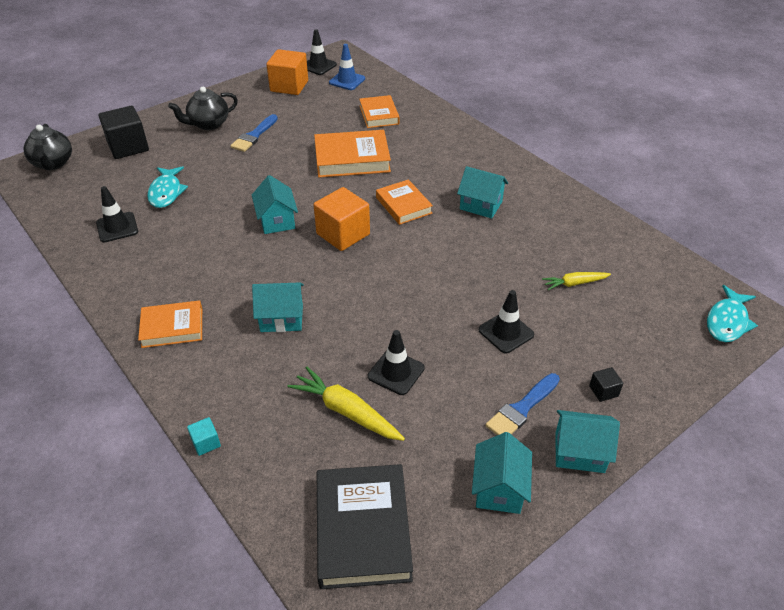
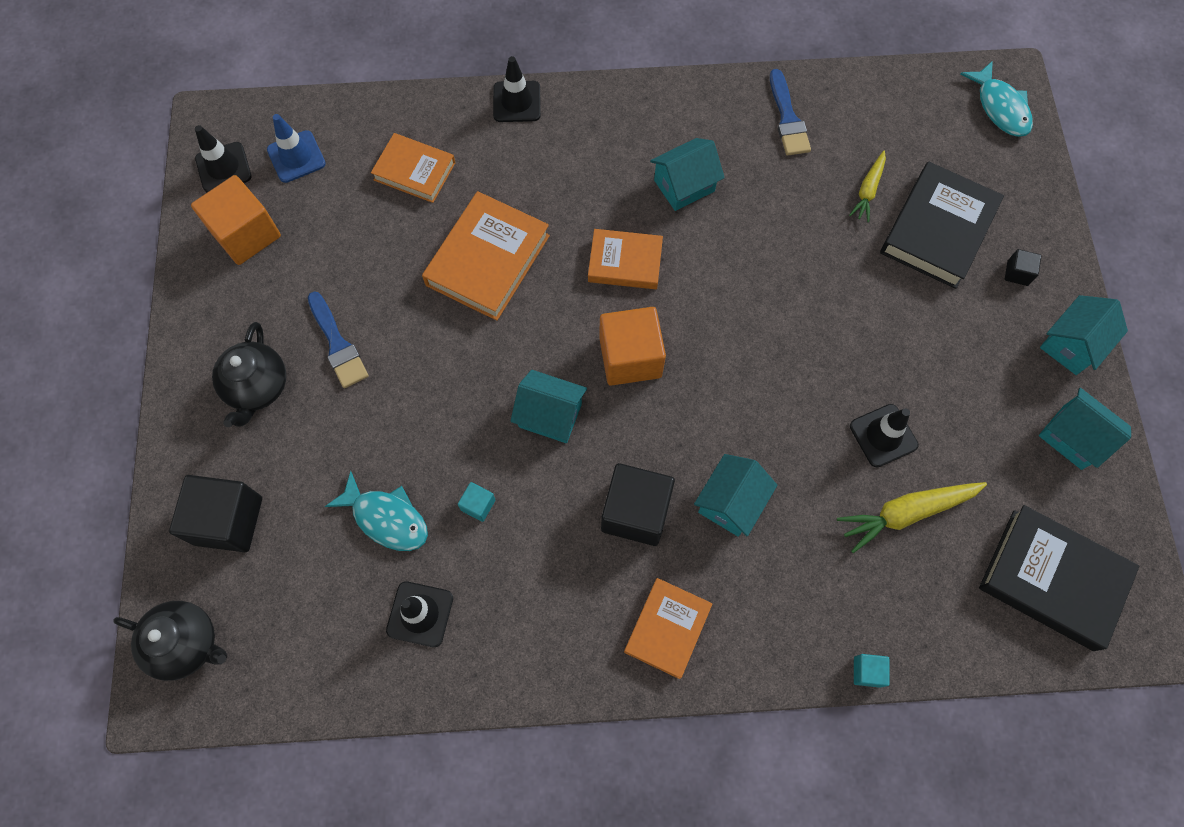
camera: 55 degrees left, 25 degrees up
(198, 219) = (478, 505): none -> turquoise cube
(242, 280) = (635, 512): none -> black cube
(506, 332) = (893, 300): black traffic cone -> black traffic cone (517, 102)
(522, 409) = (996, 355): blue brush -> blue brush (787, 118)
(586, 331) = (937, 229): none -> black book

